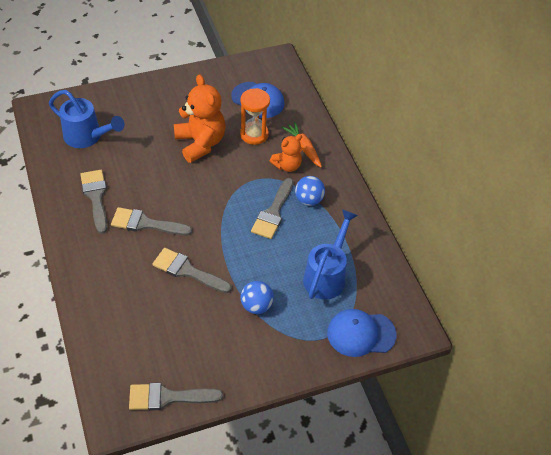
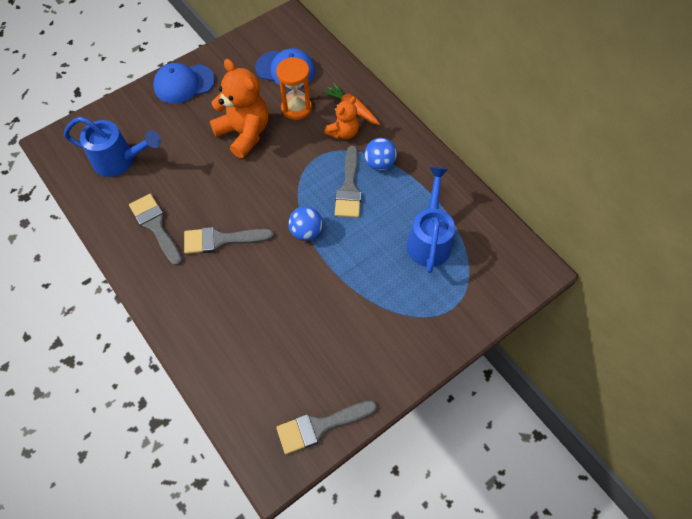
camera: 15 degrees left, 10 degrees up
(187, 271) = (285, 279): grey brush -> none
(256, 306) = (372, 295): blue ball -> blue ball (306, 232)
(361, 334) = (487, 291): blue cap -> blue cap (184, 84)

